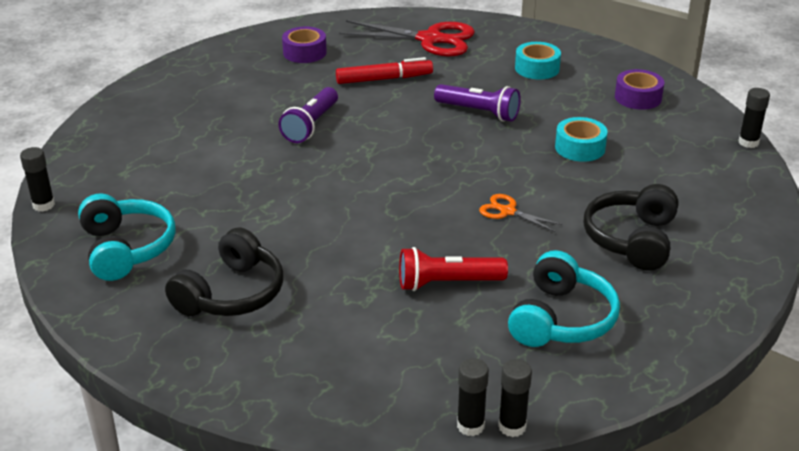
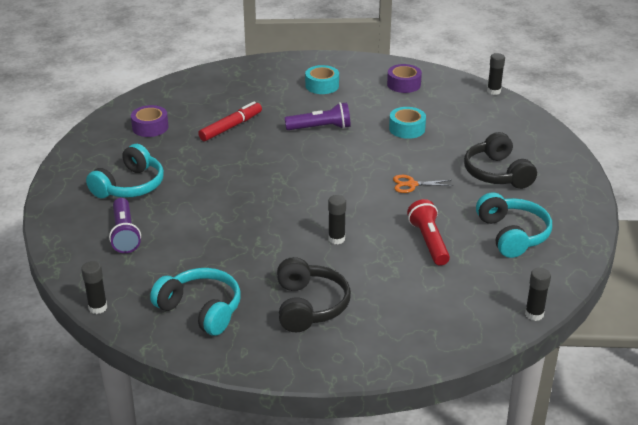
camera: 35 degrees left, 0 degrees up
(215, 102) = (130, 186): none -> turquoise headphones
(311, 125) = (221, 177): purple flashlight -> purple flashlight (125, 234)
(430, 39) = (228, 88): red scissors -> none
(448, 283) = (429, 242): red flashlight -> red flashlight turned 120 degrees clockwise
(512, 426) = (554, 304): black glue stick -> black glue stick (336, 239)

